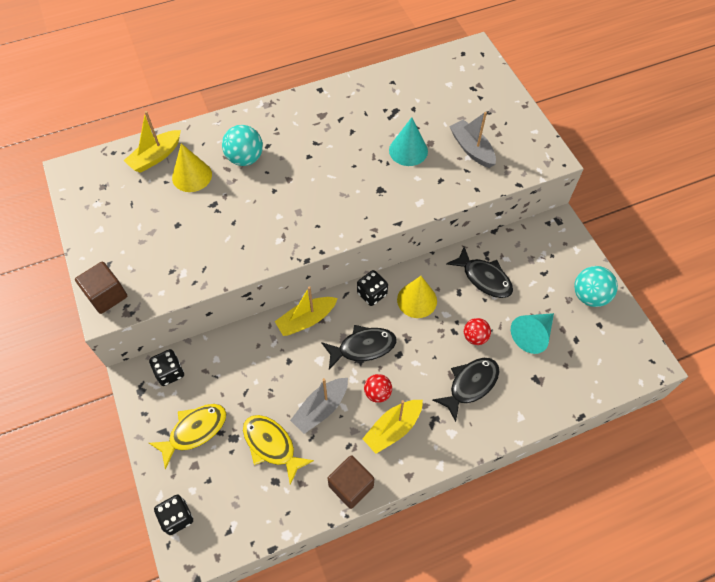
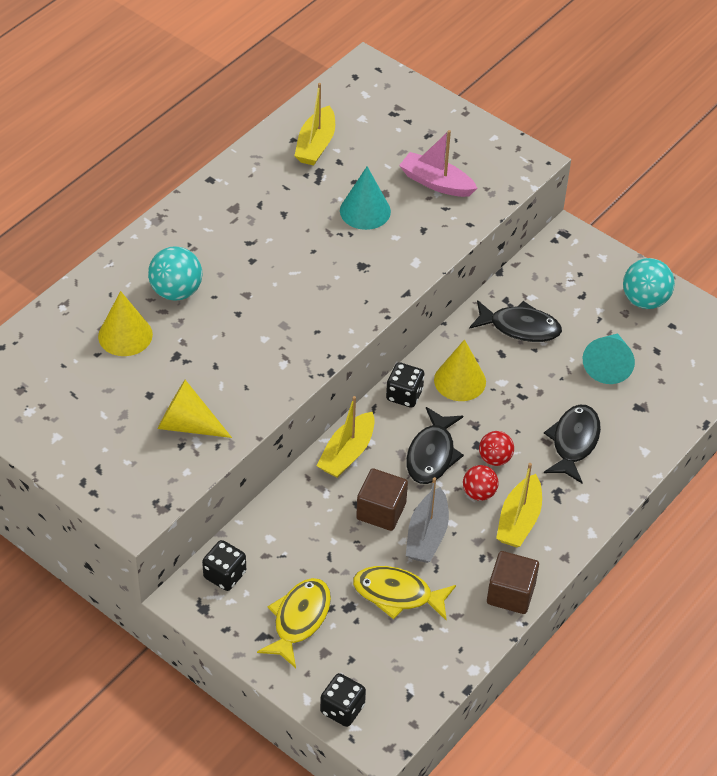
camera: 30 degrees left, 10 degrees down
(106, 295) = (123, 501): brown cube -> brown cube (381, 511)
(155, 157) = (62, 331): yellow boat -> yellow boat (316, 145)
(186, 257) = (187, 424): none -> yellow cone
(363, 347) = (432, 454): black fish -> black fish turned 150 degrees clockwise
(471, 149) = (436, 183): grey boat -> pink boat
(475, 337) = (548, 392): red ball -> red ball (495, 458)

